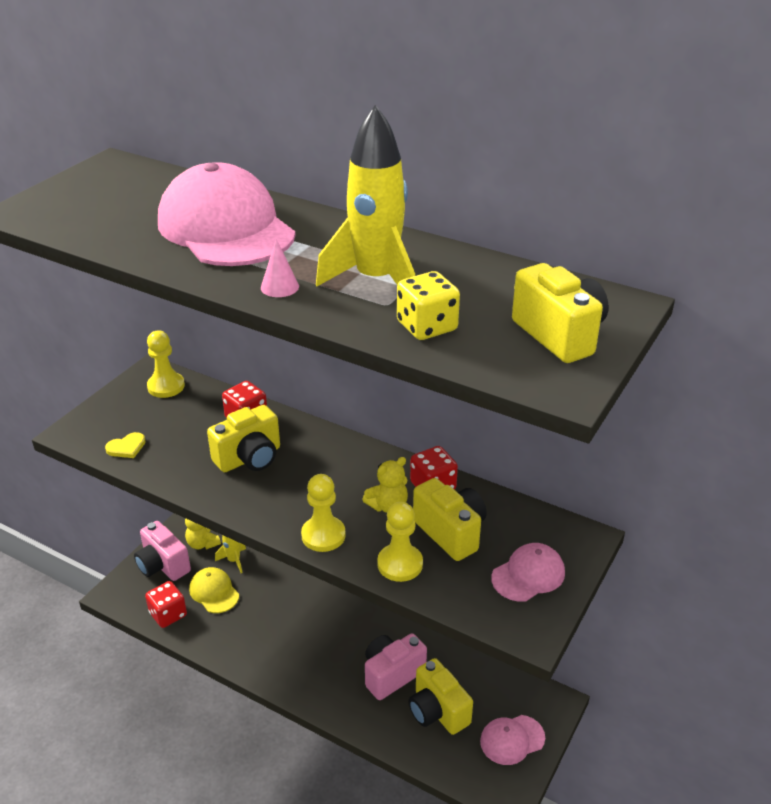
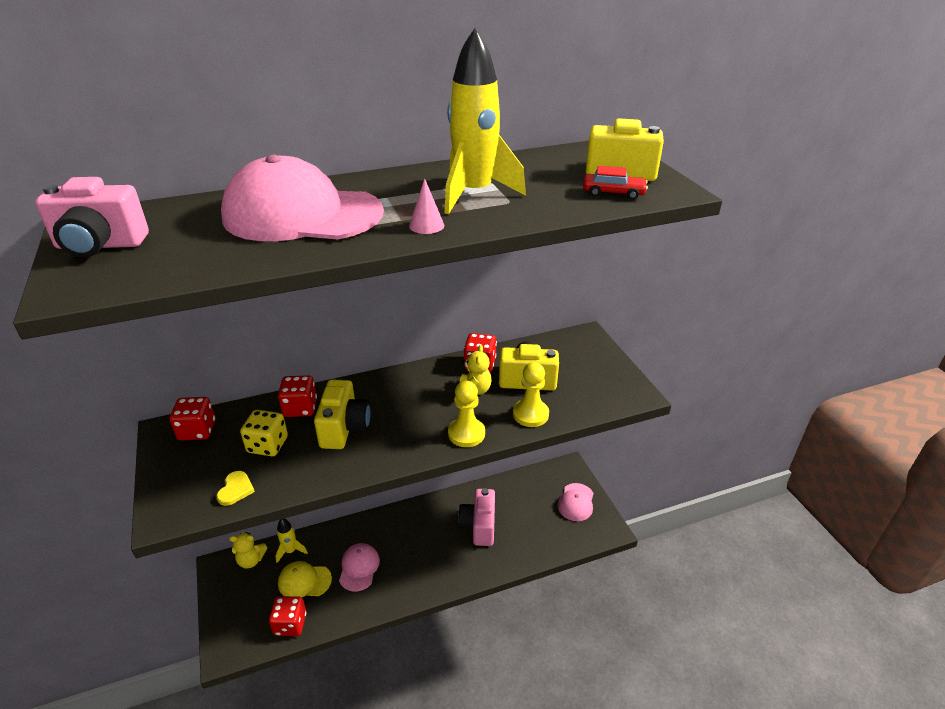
camera: 50 degrees left, 0 degrees up
(163, 565) = (239, 599): pink camera -> pink camera (100, 245)
(166, 386) = (197, 430): yellow pawn -> red dice
(427, 327) = (556, 200): yellow dice -> yellow dice (267, 445)
(437, 711) = (526, 522): yellow camera -> none
(496, 351) = (613, 193): none -> red car
(528, 575) = (593, 370): pink cap -> pink cap (359, 568)

